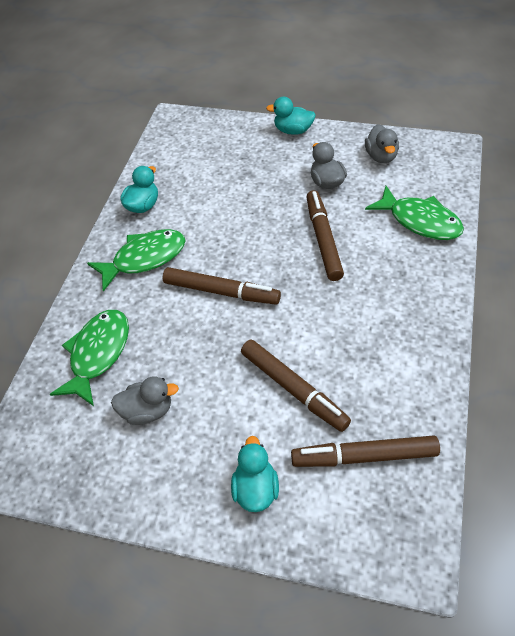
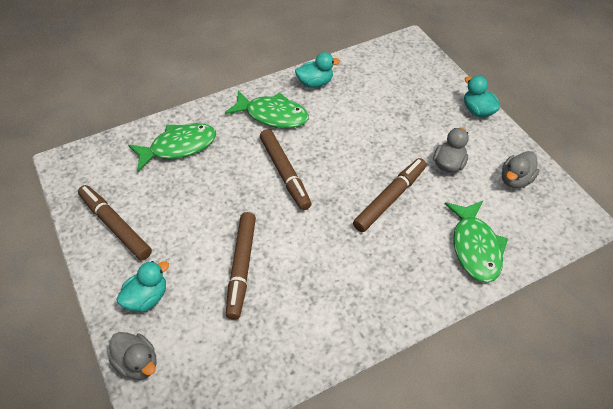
camera: 45 degrees right, 0 degrees up
(147, 411) = (158, 201): grey duck -> grey duck (138, 363)
(364, 456) = (221, 346): brown marker -> brown marker (115, 226)

